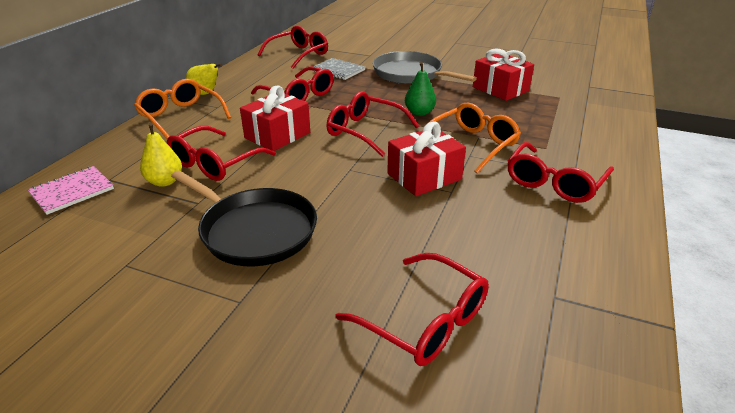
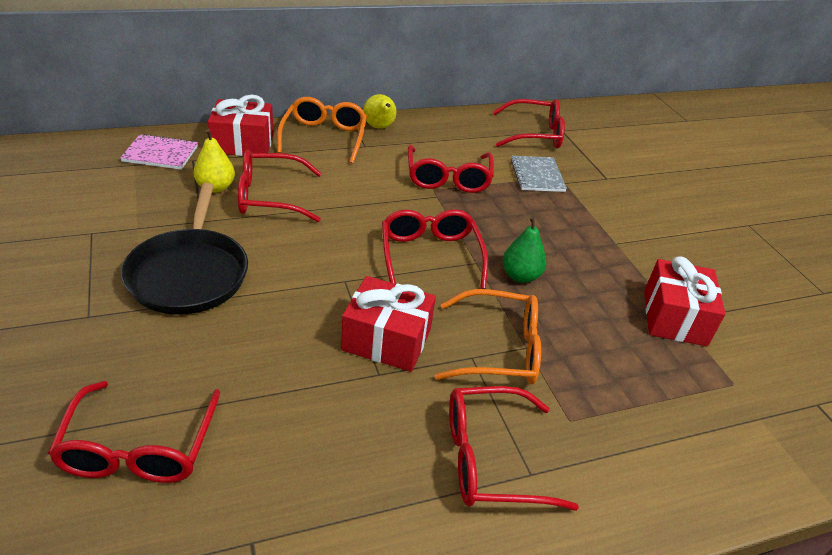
camera: 45 degrees right, 5 degrees up
(277, 135) = (355, 205): red gift -> red gift (243, 144)
(410, 74) = (604, 228): grey pan -> none

